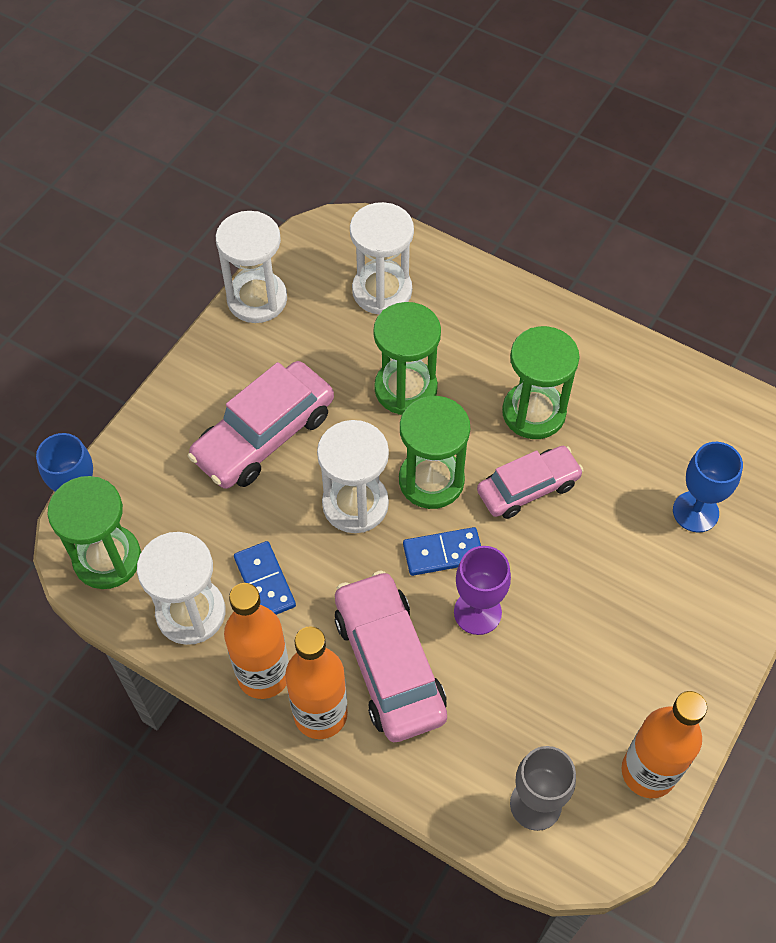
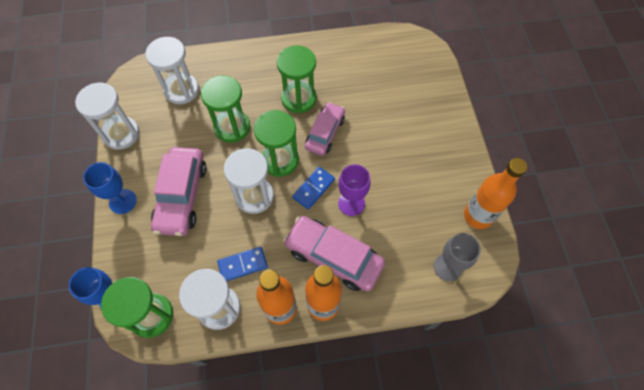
camera: 40 degrees left, 5 degrees up
(264, 582) = (242, 265): blue domino -> blue domino turned 45 degrees counterclockwise
(695, 512) = (401, 94): blue goblet -> blue goblet (123, 201)

